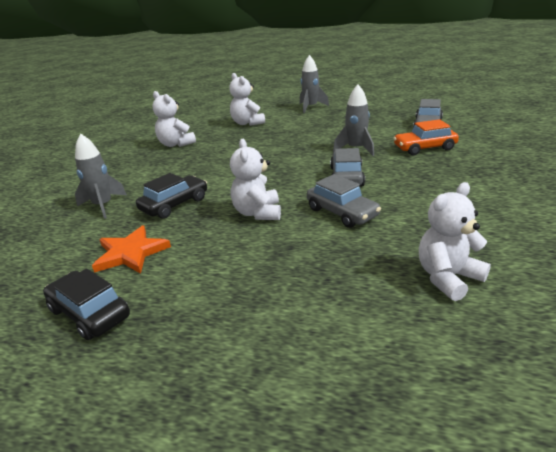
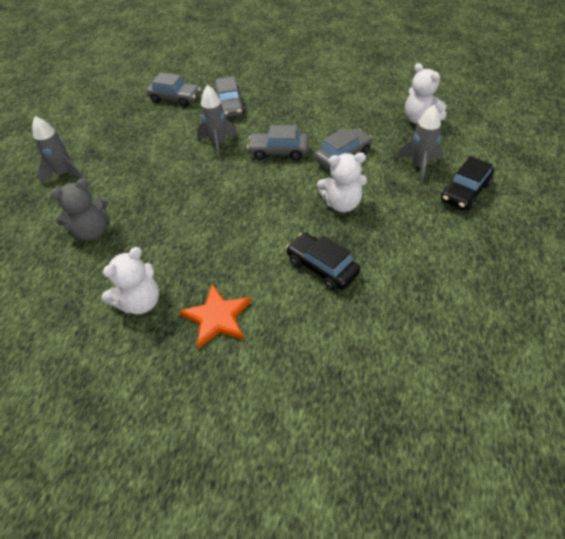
camera: 90 degrees left, 20 degrees up
(89, 313) = (497, 287): black car -> black car (465, 192)
(103, 206) = (320, 337): grey rocket -> grey rocket (419, 166)
(130, 253) = (413, 282): orange star -> orange star (217, 318)
(247, 123) = (92, 232): white teddy bear -> grey teddy bear
(424, 148) = (230, 106): orange car -> grey car

